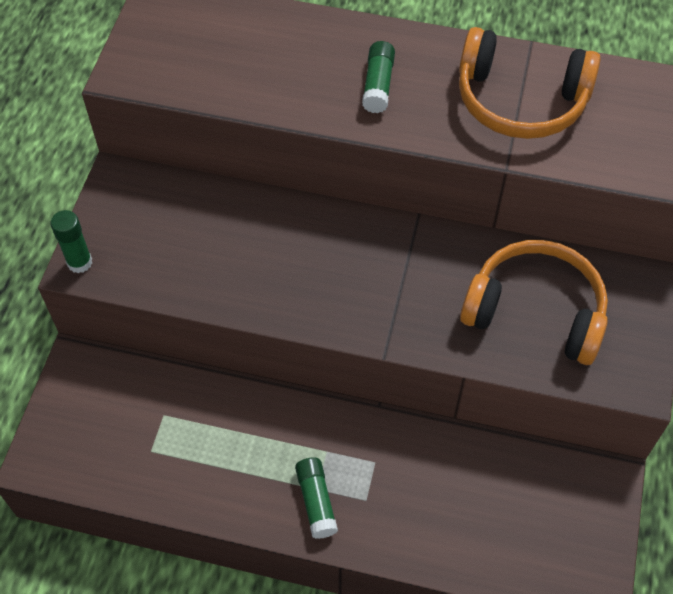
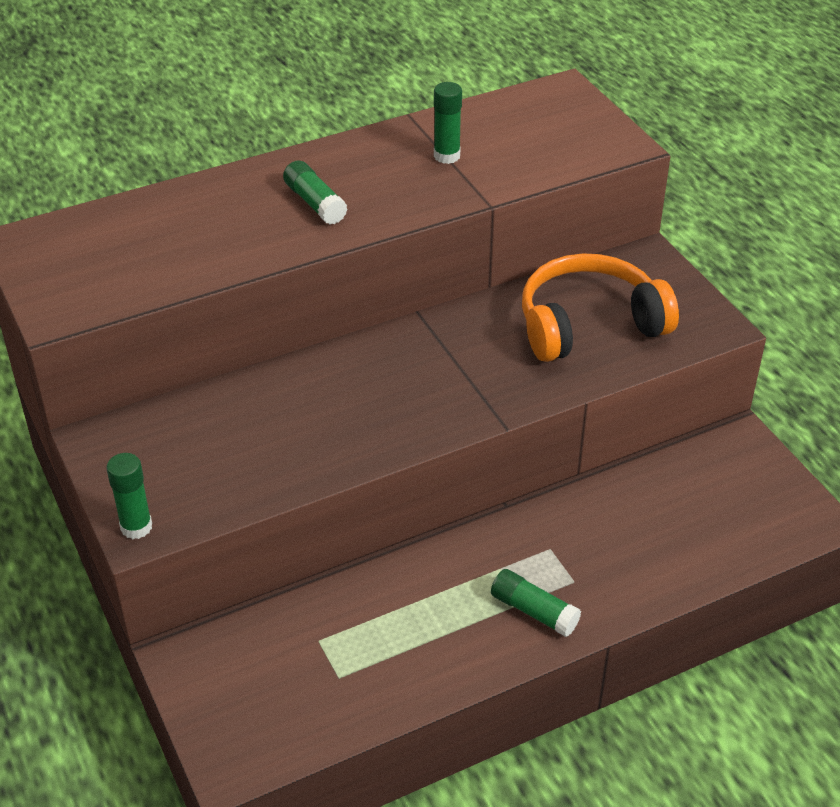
camera: 40 degrees left, 15 degrees down
(520, 100) = (447, 156): orange headphones -> green glue stick

